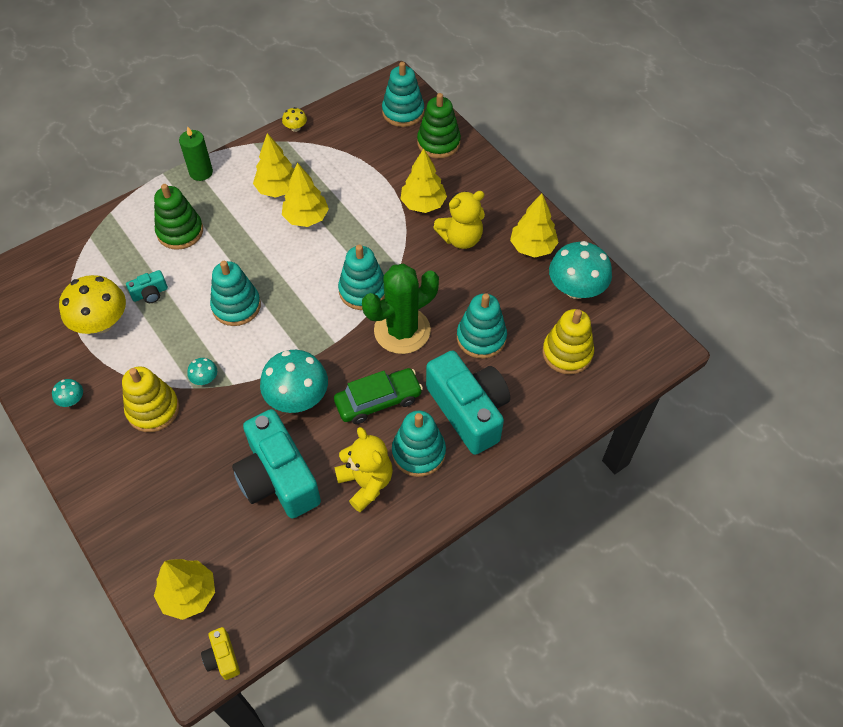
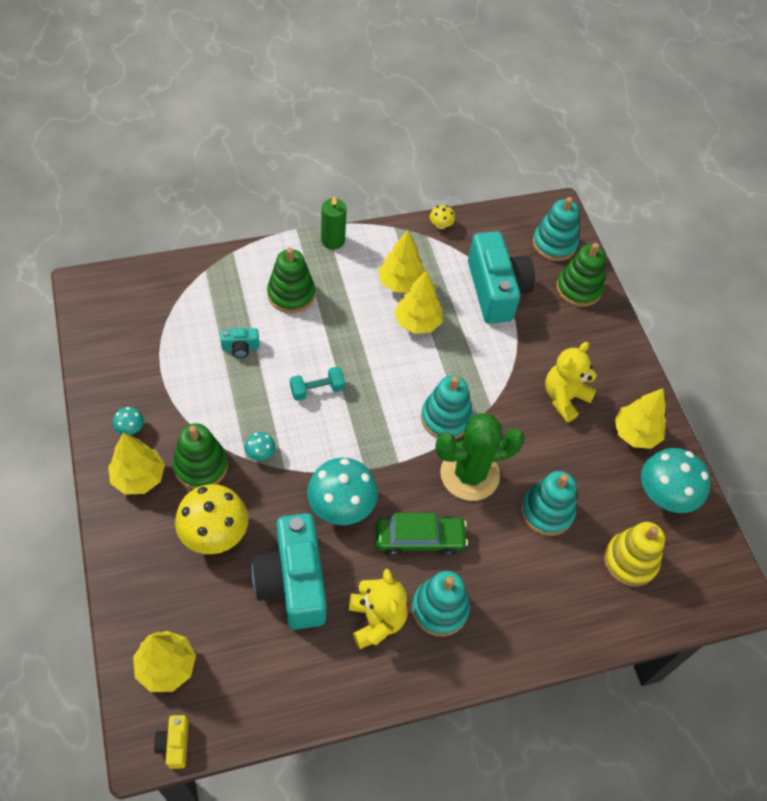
camera: 15 degrees right, 0 degrees up
(101, 322) = (185, 360): yellow mushroom -> yellow mushroom (214, 533)
(153, 409) = (201, 466): yellow stacking toy -> green stacking toy
(236, 306) = (317, 390): turquoise stacking toy -> turquoise dumbbell
(423, 204) = (539, 348): yellow tree -> yellow tree (139, 477)
(461, 238) = (564, 398): yellow teddy bear -> yellow teddy bear turned 135 degrees clockwise
(469, 410) = (506, 584): turquoise camera -> turquoise camera (496, 290)

